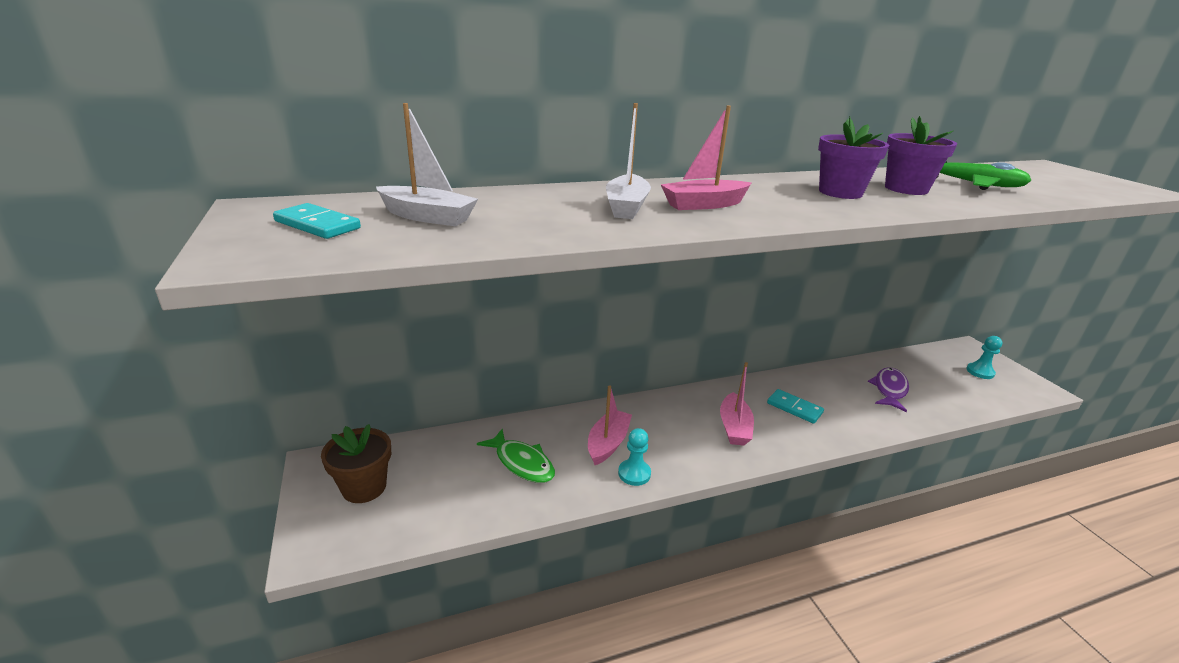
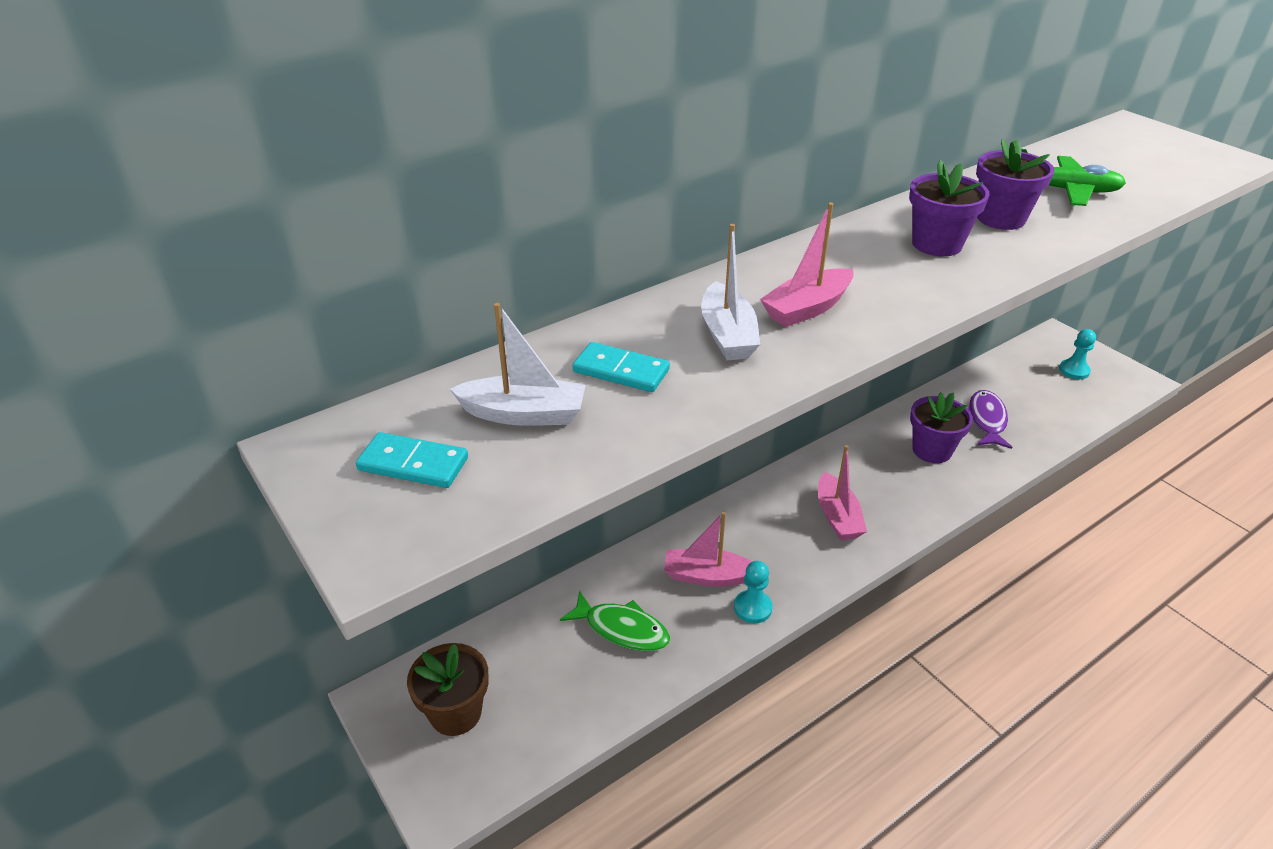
camera: 15 degrees left, 10 degrees up
(608, 443) = (707, 576): pink boat -> pink boat turned 90 degrees counterclockwise
(794, 408) = (893, 472): turquoise domino -> turquoise domino (621, 371)
(833, 400) = (932, 450): none -> purple flower pot

